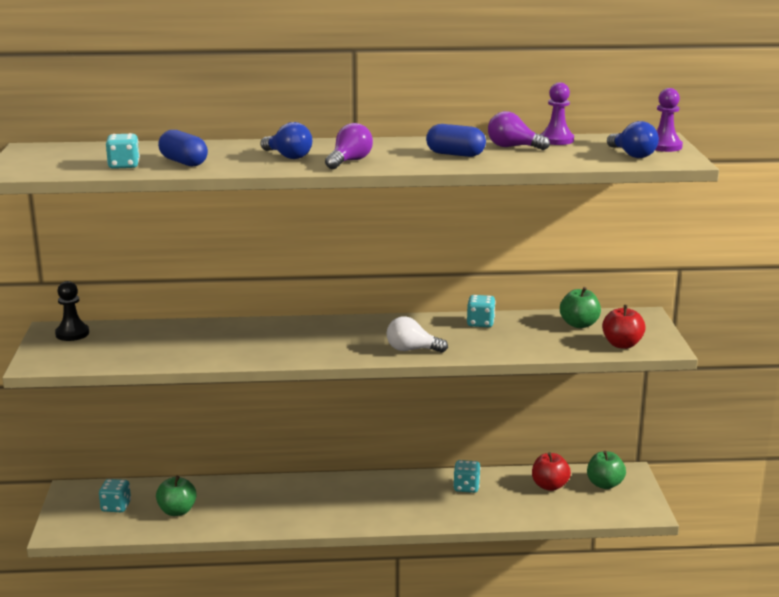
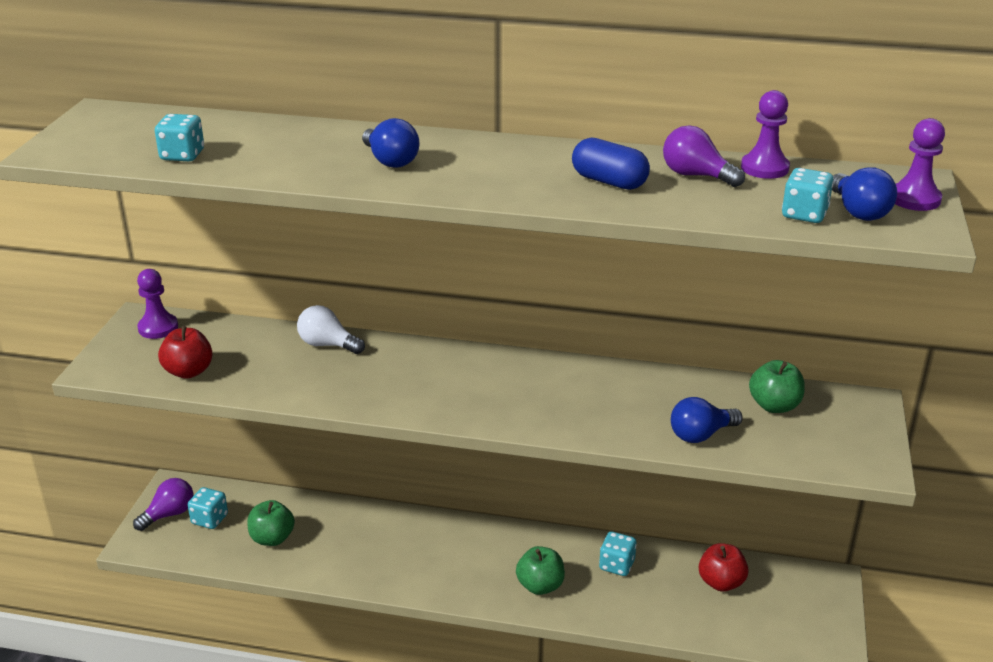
camera: 15 degrees right, 10 degrees up
(72, 334) = (158, 328): black pawn -> purple pawn
(183, 162) = (256, 157): blue capsule -> none
(349, 161) = (462, 179): purple light bulb -> purple light bulb (169, 514)
(412, 350) = (538, 416): white light bulb -> white light bulb (327, 345)
(480, 323) = (645, 384): turquoise dice -> turquoise dice (804, 214)
(535, 346) = (700, 435): none -> blue light bulb
(604, 484) = (792, 593): green apple -> green apple (540, 586)
(622, 344) = (818, 451): red apple -> red apple (188, 371)

